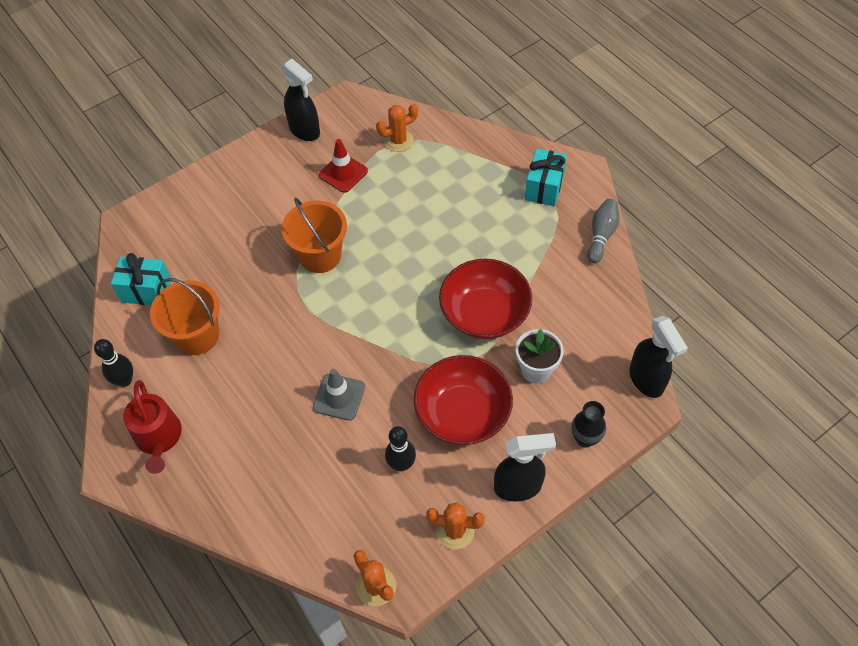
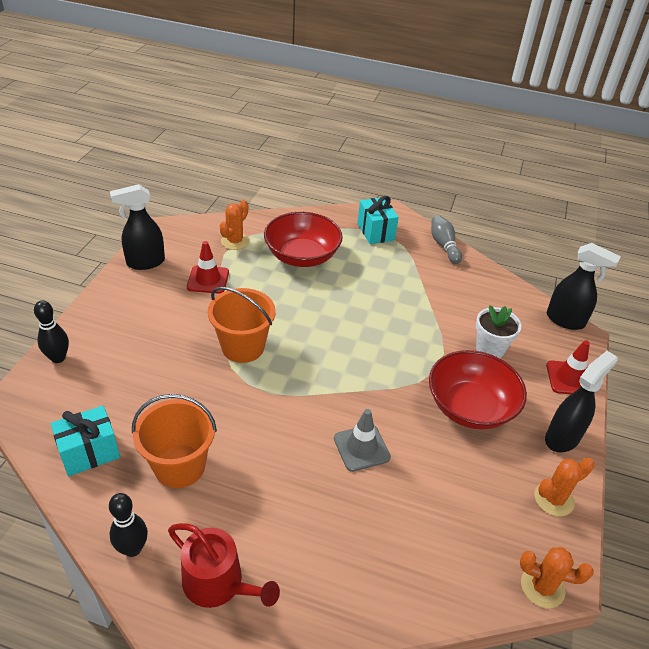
camera: 40 degrees left, 15 degrees down
(305, 131) = (145, 262): black spray bottle -> black spray bottle turned 150 degrees clockwise
(401, 464) = (463, 472): black bowling pin -> black bowling pin (58, 358)
(484, 313) = (415, 329): red bowl -> red bowl (302, 256)
(585, 438) = (569, 378): black vase -> red traffic cone

